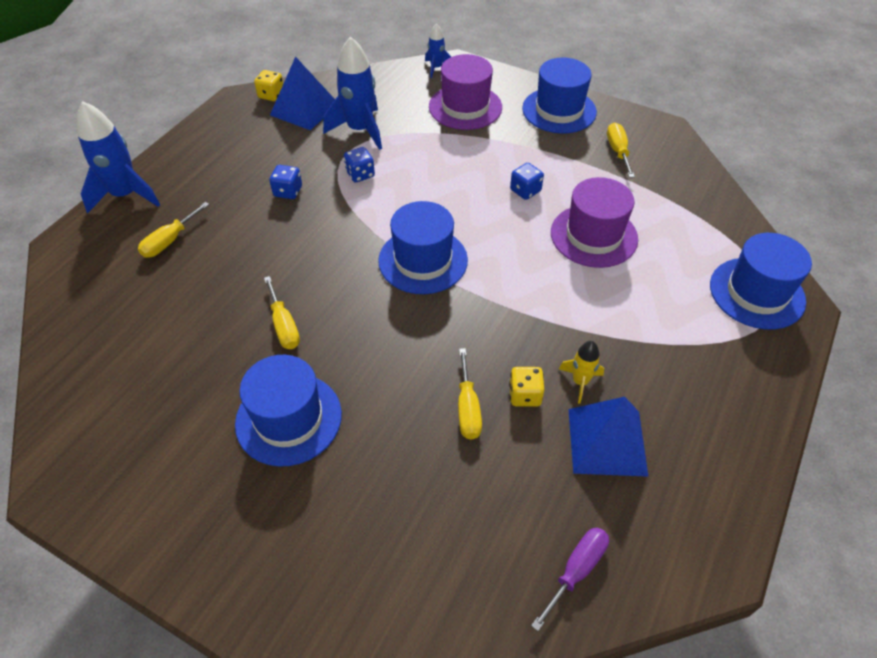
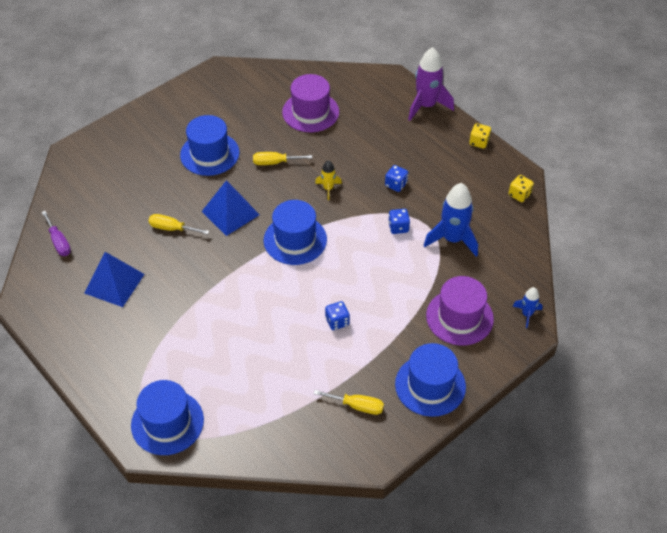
camera: 110 degrees right, 0 degrees up
(125, 195) = (426, 106): blue rocket -> purple rocket
(169, 241) = (372, 122): yellow screwdriver -> none
(304, 109) = (493, 211): blue pyramid -> blue pyramid (230, 213)
(525, 395) = (165, 257): yellow dice -> yellow dice (479, 142)
(580, 382) = (158, 287): yellow rocket -> yellow rocket (328, 188)
(593, 235) = (270, 346): purple hat -> purple hat (310, 112)

